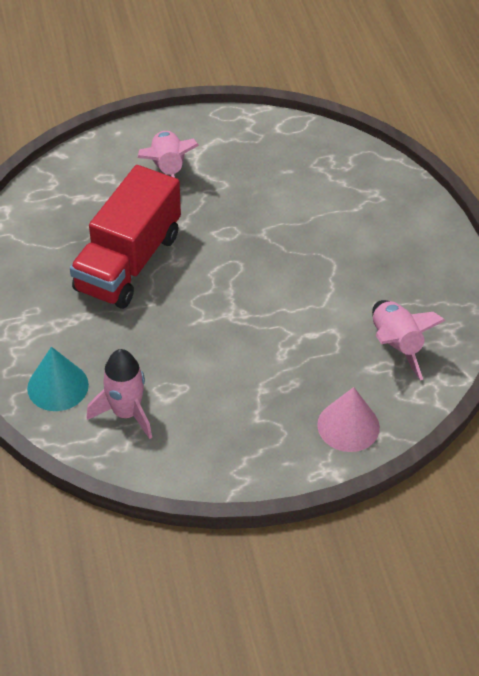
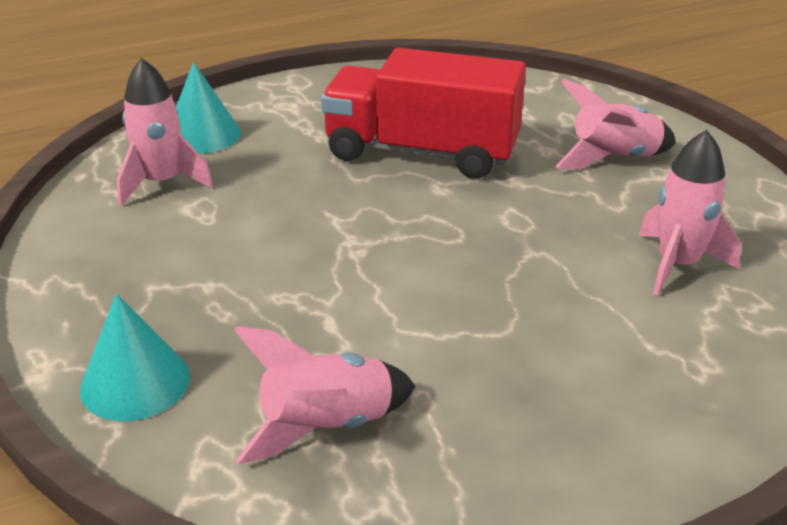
camera: 80 degrees right, 15 degrees down
(290, 177) = (677, 265): none -> pink rocket
(348, 426) = (135, 382): pink cone -> turquoise cone

